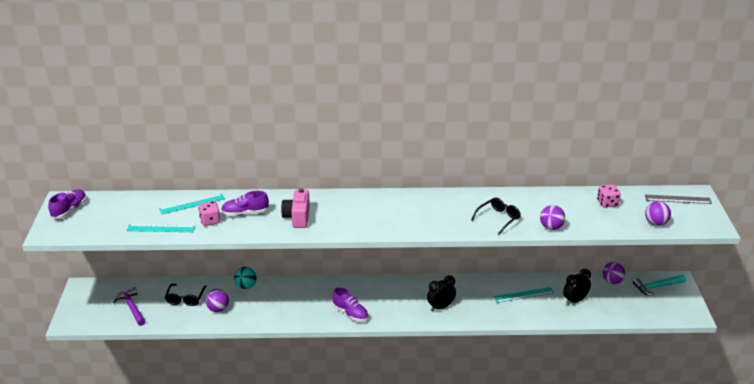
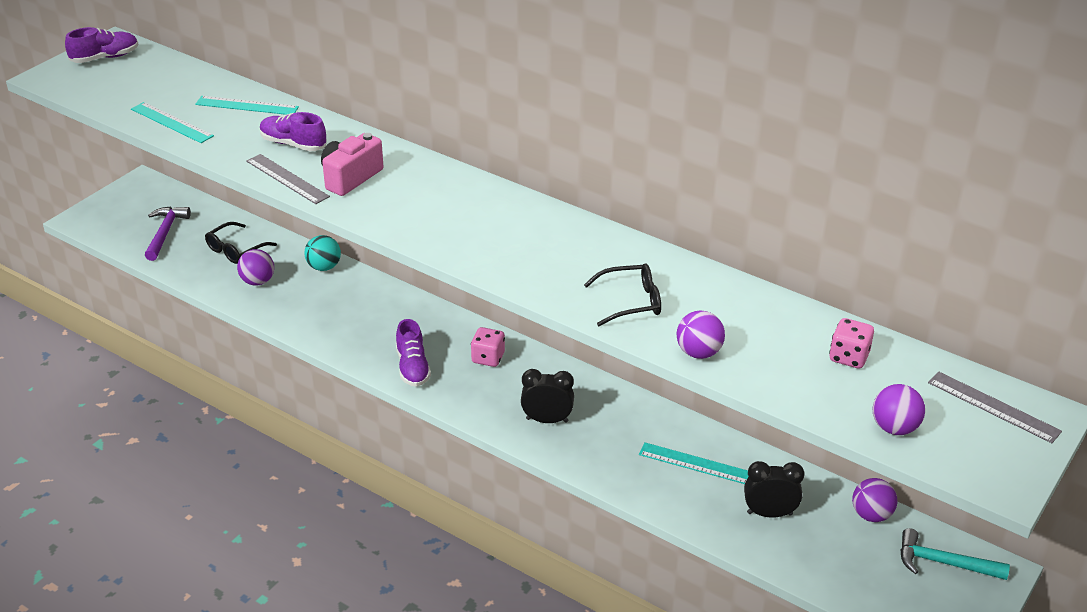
camera: 35 degrees right, 5 degrees up
(210, 221) = (238, 137): pink dice -> pink dice (488, 358)
(265, 231) = (287, 179): none -> grey ruler

